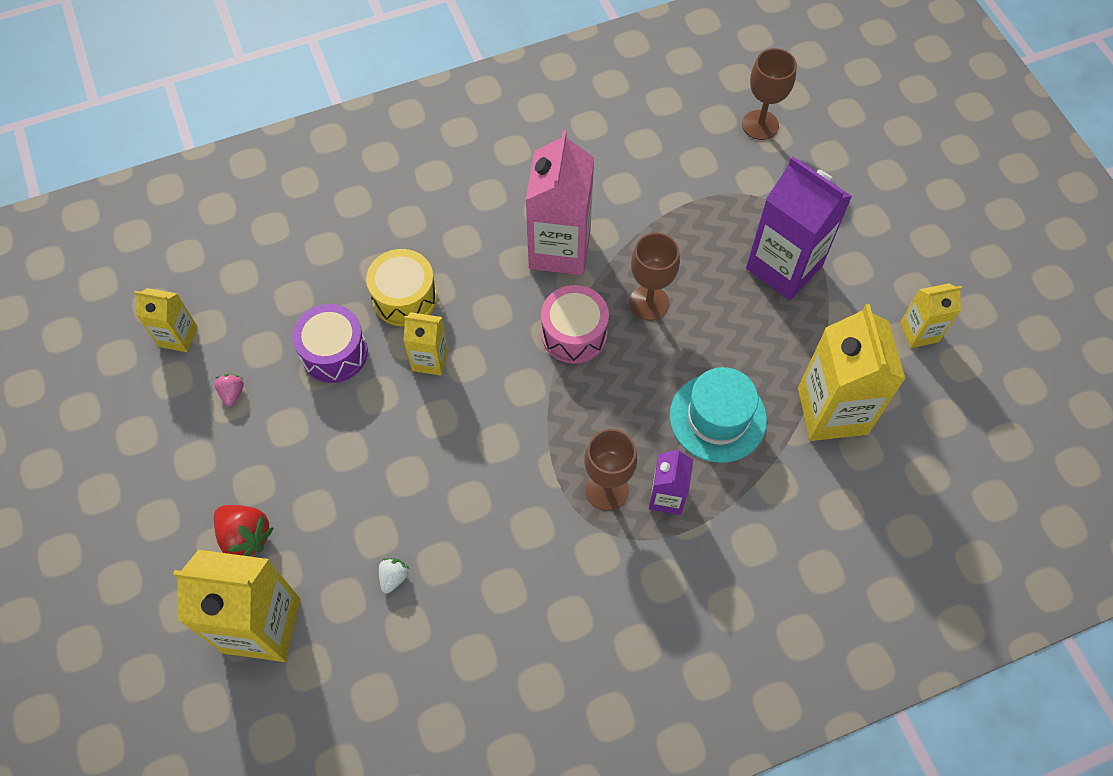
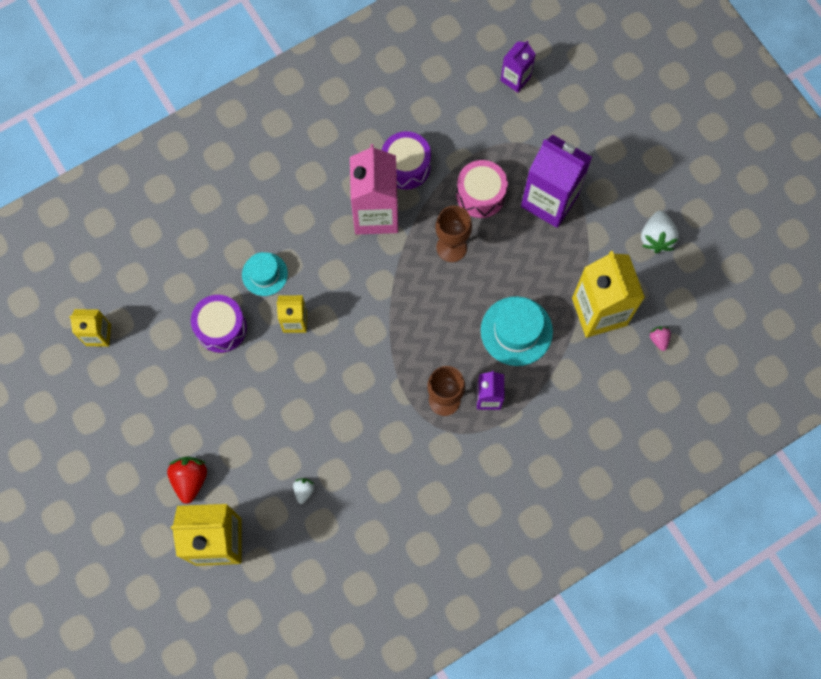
camera: 10 degrees left, 10 degrees up
(232, 393) = (152, 373): pink strawberry -> pink strawberry (659, 339)
(245, 536) = (190, 480): red strawberry -> red strawberry turned 120 degrees counterclockwise
(404, 298) = (264, 274): yellow drum -> turquoise hat
(574, 334) = (399, 282): pink drum -> pink drum (480, 195)
(607, 201) = (406, 166): none -> purple drum
(760, 125) = (515, 79): brown goblet -> purple carton
(919, 332) = (656, 238): yellow carton -> white strawberry

